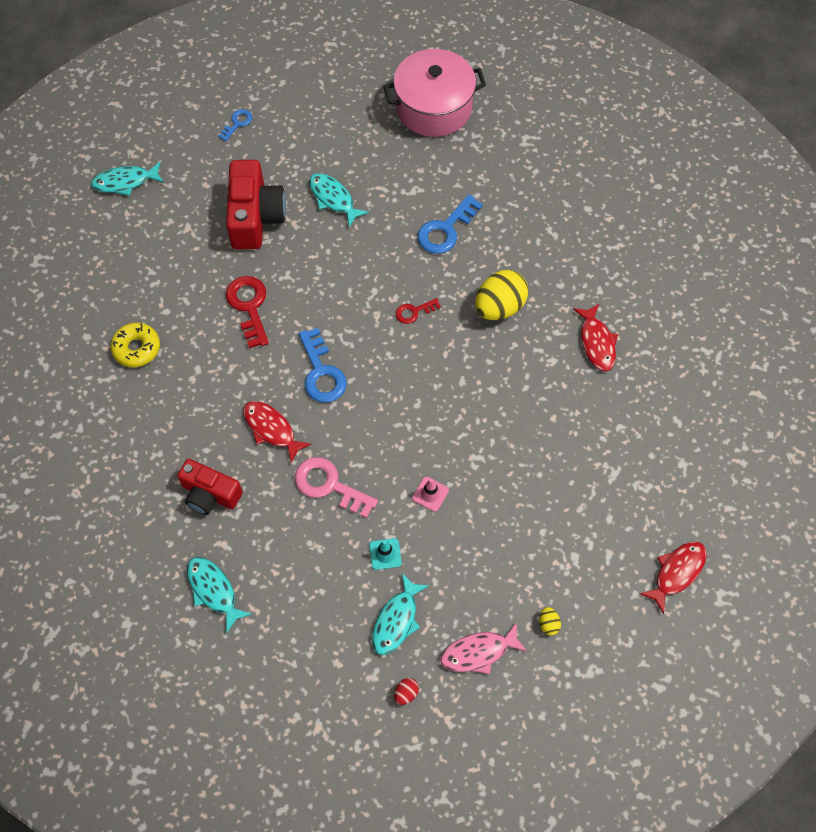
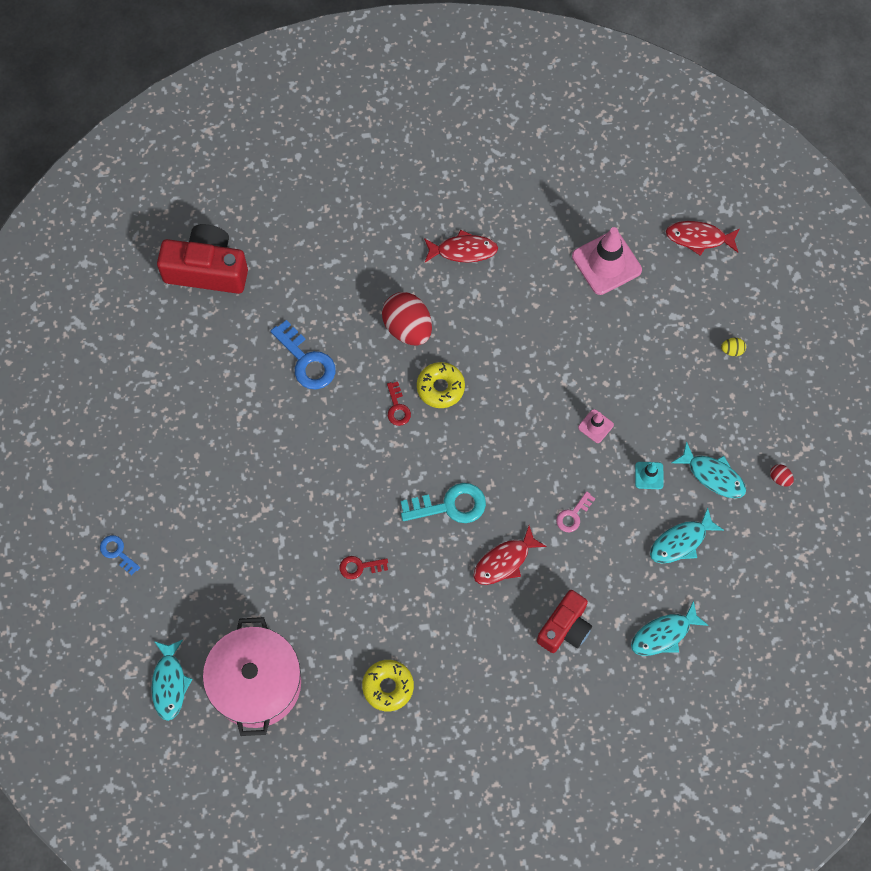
camera: 80 degrees left, 5 degrees up
(249, 307) = (359, 567): red key -> red key, size x0.56
(255, 217) = (248, 548): red camera -> red camera (207, 270)
(321, 372) = (450, 505): blue key -> turquoise key
(329, 485) = (573, 515): pink key -> pink key, size x0.56
(333, 199) = (243, 465): turquoise fish -> turquoise fish (681, 542)
(434, 107) = (147, 345): pink pot -> pink pot (256, 683)
(442, 345) = (440, 388): none -> yellow donut
(478, 652) = (750, 412): pink fish -> none
(499, 307) = (408, 328): yellow egg -> red egg
(619, 480) = (606, 263): none -> pink traffic cone
(676, 572) = (699, 238): red fish -> red fish turned 45 degrees counterclockwise

